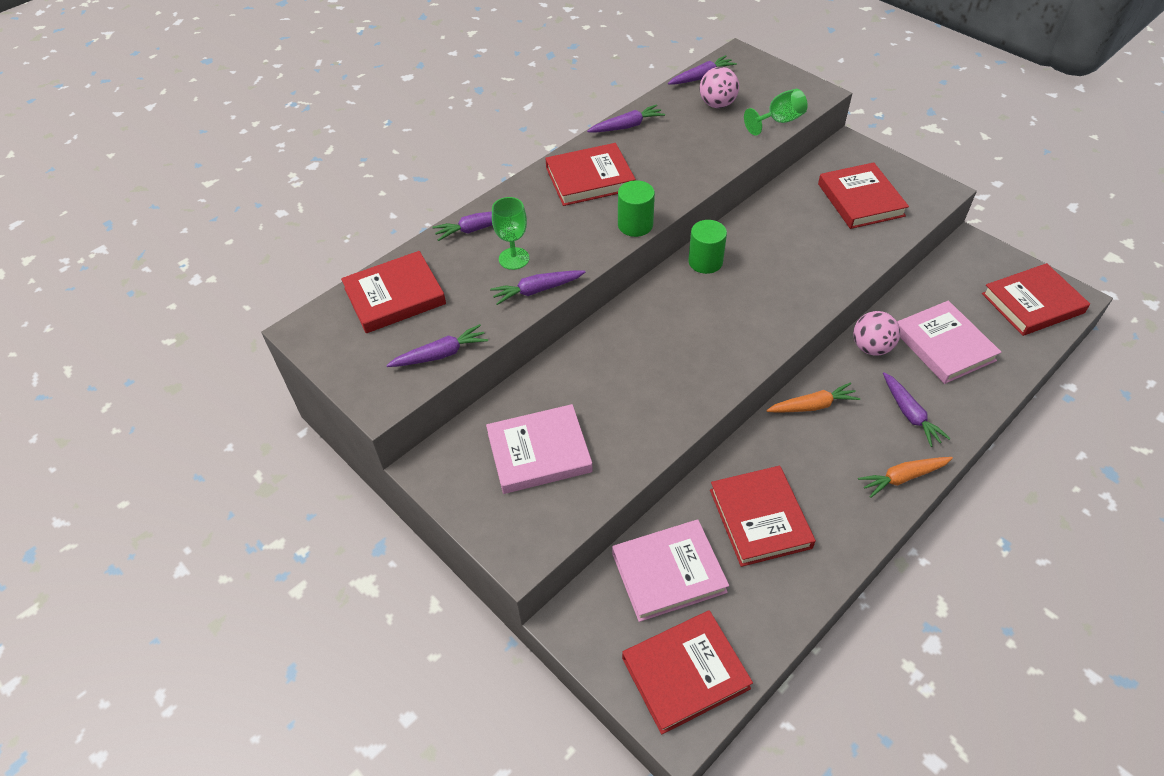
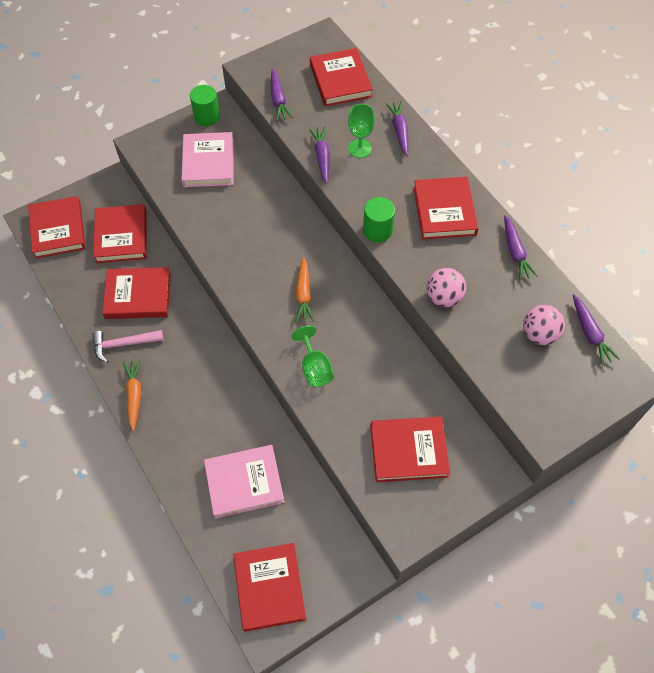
camera: 100 degrees right, 10 degrees up
(668, 573) = (121, 236): pink book -> red book
(705, 262) = (357, 299): green cylinder -> green cylinder (207, 116)
(779, 121) = (501, 380): green goblet -> green goblet (314, 368)
(812, 406) = (216, 359): orange carrot -> orange carrot (303, 294)
(839, 512) = (123, 344): none -> pink hammer
(871, 347) = (260, 423): pink ball -> pink ball (443, 297)
(910, 414) = (186, 424): purple carrot -> none

